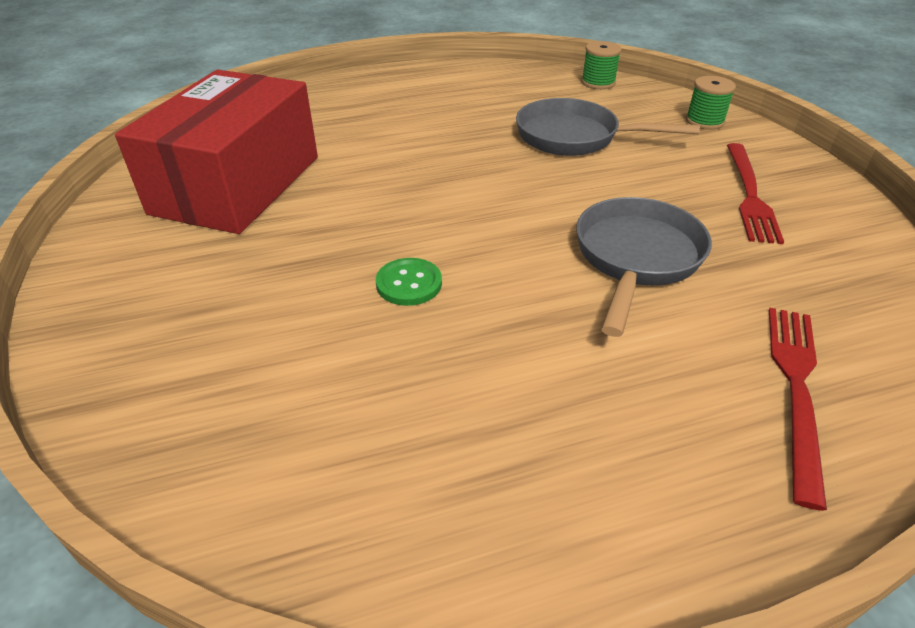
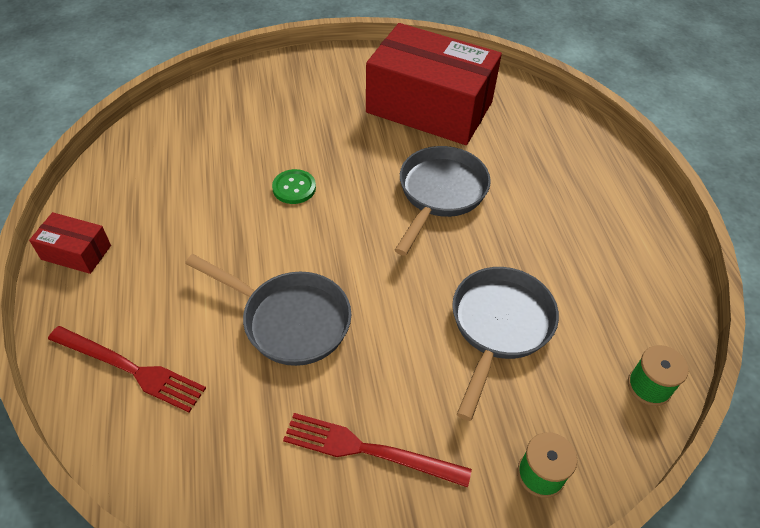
camera: 95 degrees right, 10 degrees up
(403, 171) = (440, 194): none -> grey pan
(630, 541) = (76, 252): none -> red box

